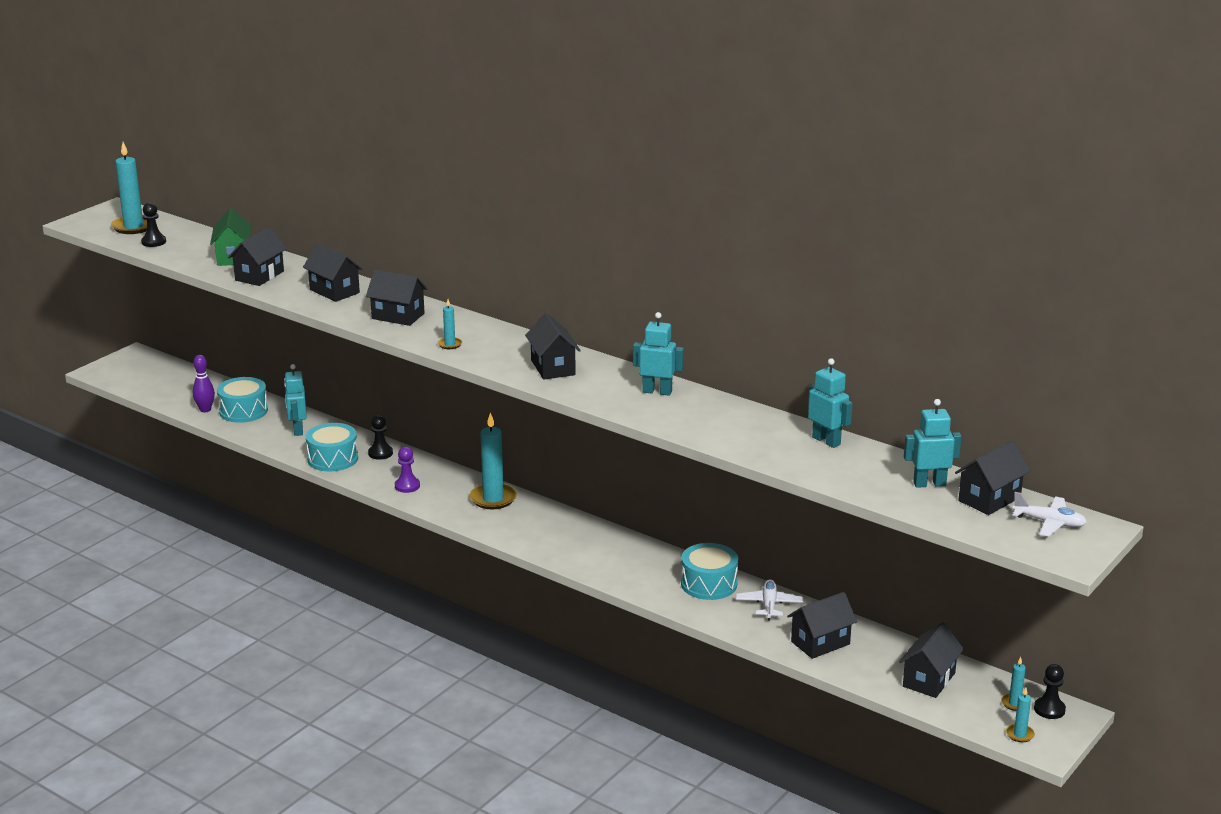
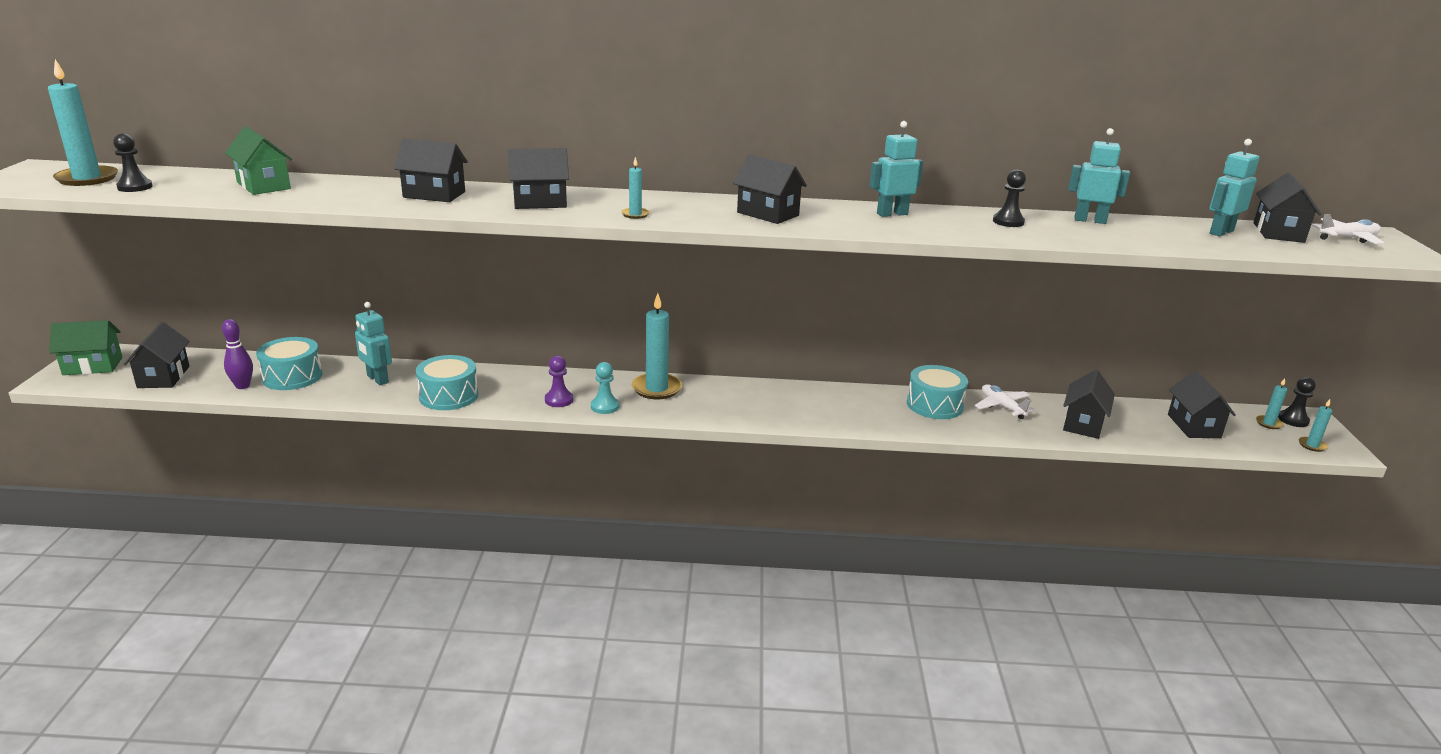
camera: 35 degrees left, 0 degrees up
(127, 366) = (93, 366): none -> green house
(259, 276) = (322, 195): black house -> black house (163, 377)
(380, 453) = (494, 378): black pawn -> black pawn (1008, 222)
(434, 502) = (605, 406): none -> turquoise pawn

